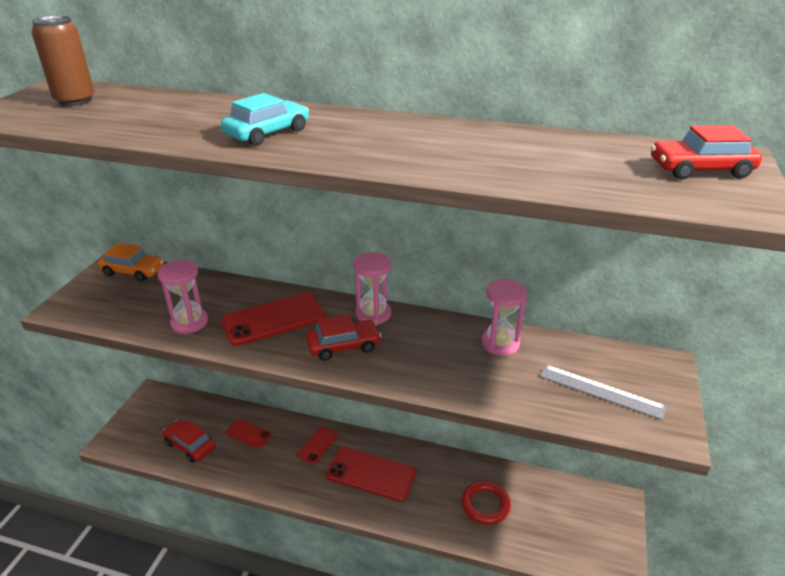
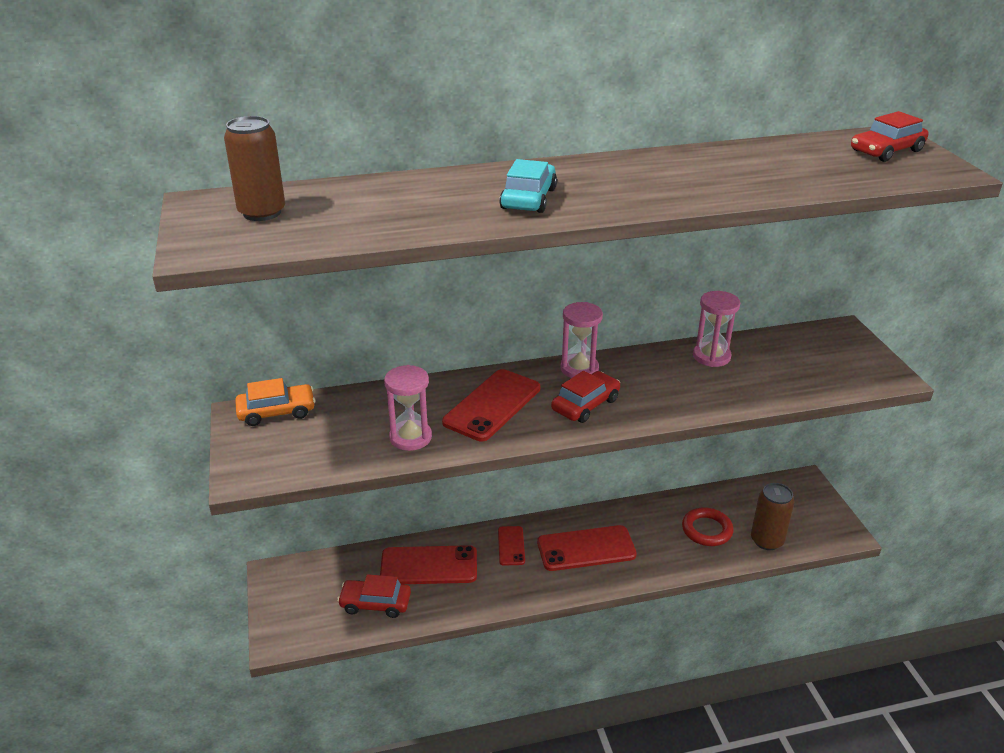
camera: 30 degrees left, 0 degrees up
(248, 434) = (429, 566): red phone -> red phone, size x1.80
(533, 541) = (766, 540): none -> brown can
(601, 391) = (820, 366): grey ruler -> none

